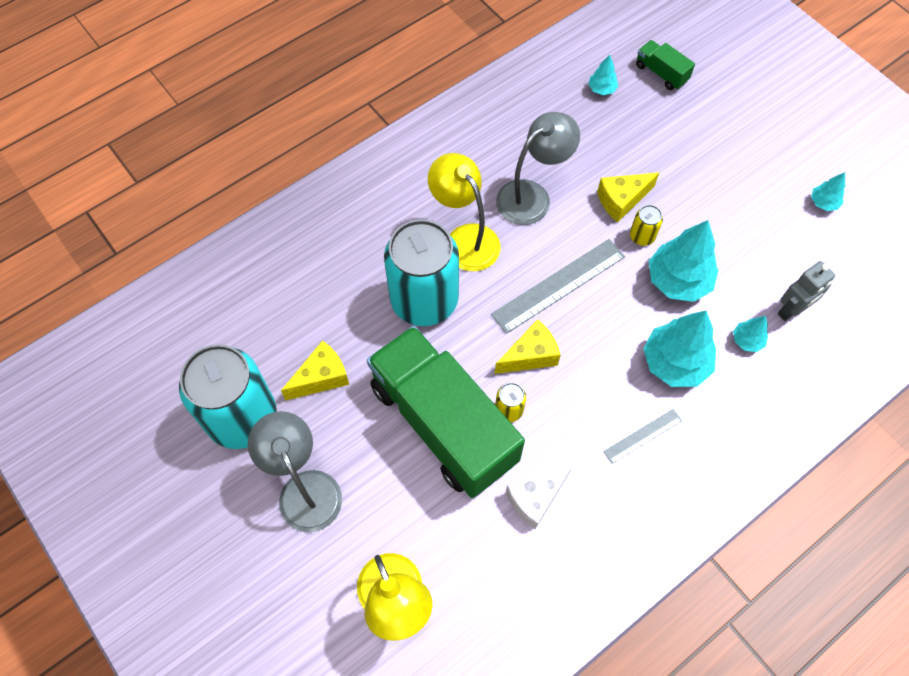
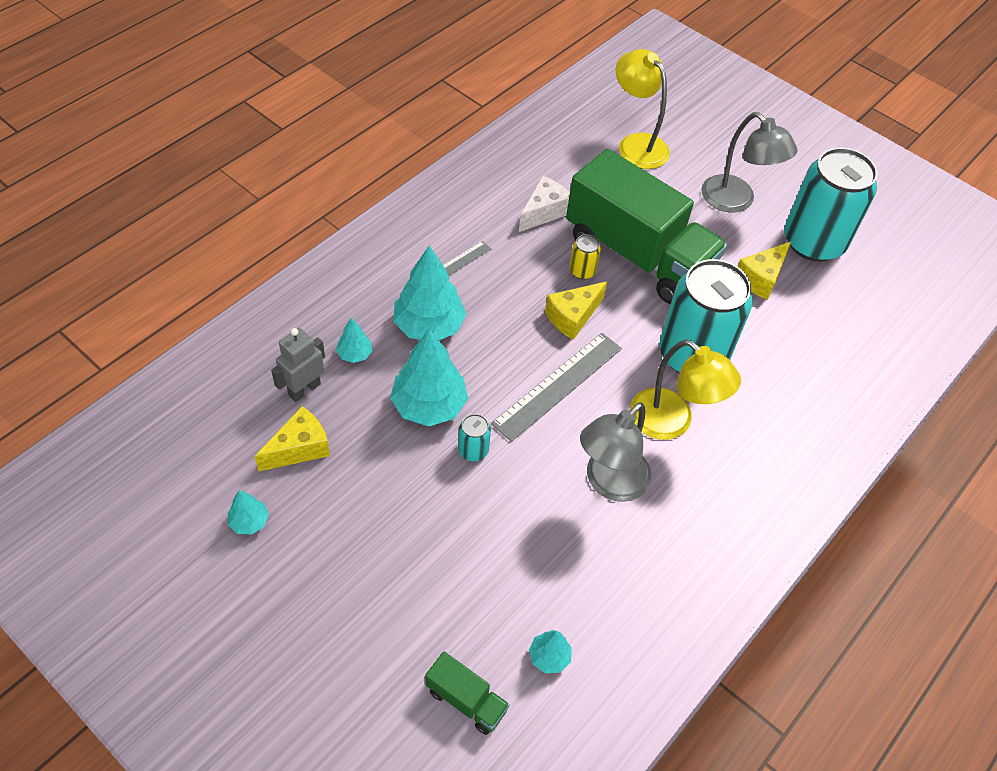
camera: 165 degrees right, 10 degrees down
(621, 200) = (501, 491): yellow cheese -> yellow cheese (299, 448)
(642, 236) = (473, 450): yellow can -> turquoise can

